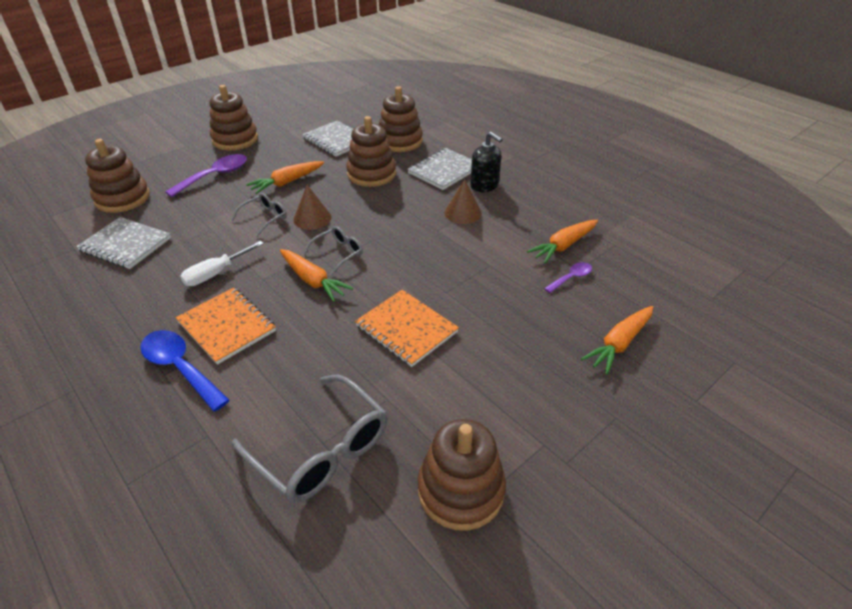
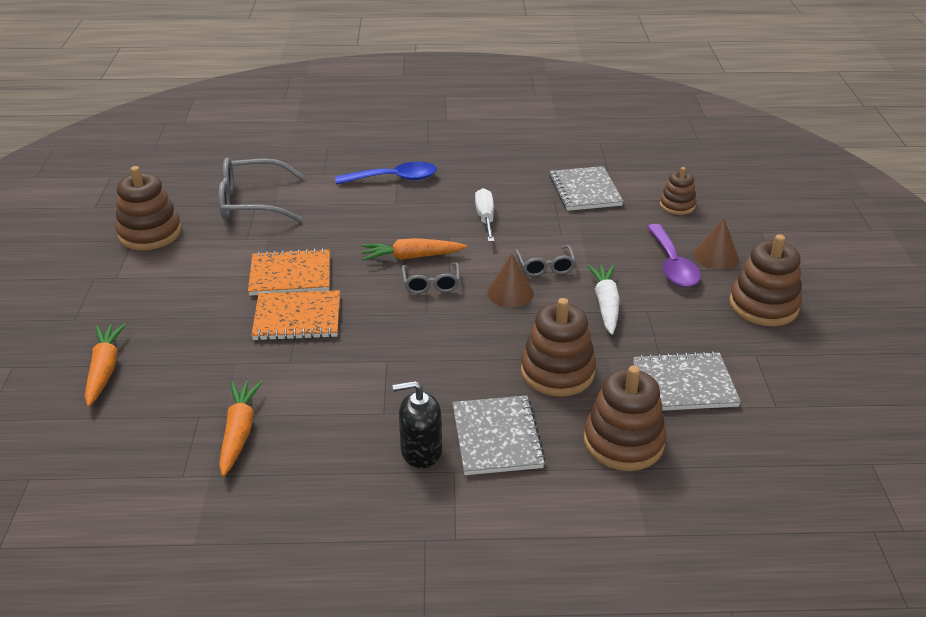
camera: 130 degrees right, 5 degrees down
(122, 198) = (677, 205): brown stacking toy -> brown stacking toy, size x0.60
(125, 245) = (585, 191): grey notebook -> grey notebook turned 75 degrees counterclockwise
(227, 326) = (411, 205): orange notebook -> orange notebook (297, 318)
(287, 182) = (605, 304): orange carrot -> white carrot
(462, 213) = (391, 396): brown cone -> brown cone (716, 256)
(571, 278) = (198, 401): purple spoon -> none

